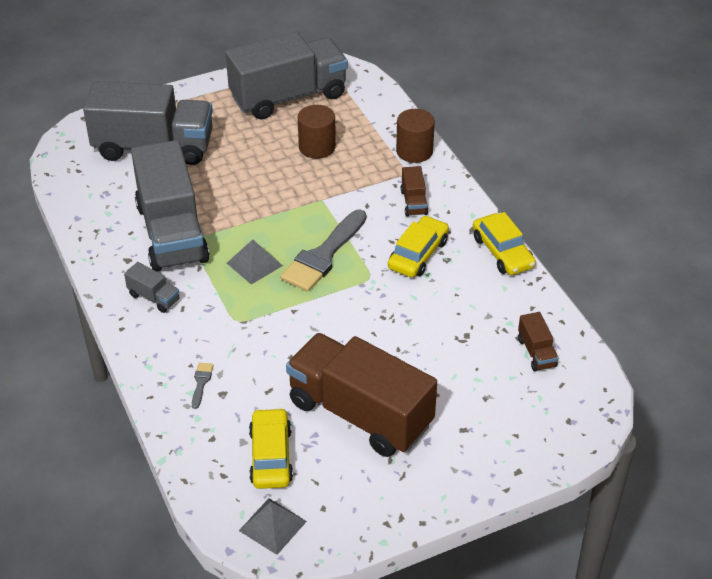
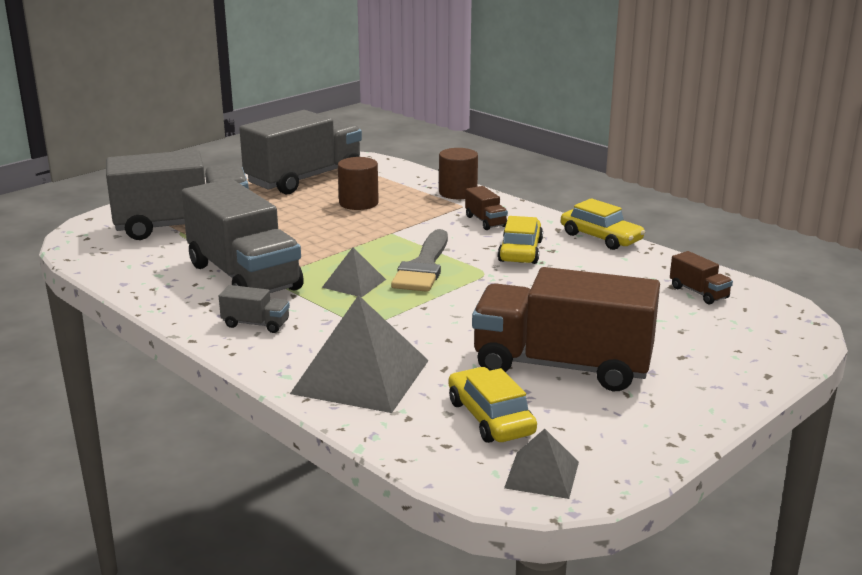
camera: 20 degrees left, 20 degrees down
(201, 383) = (360, 376): grey brush -> grey pyramid

